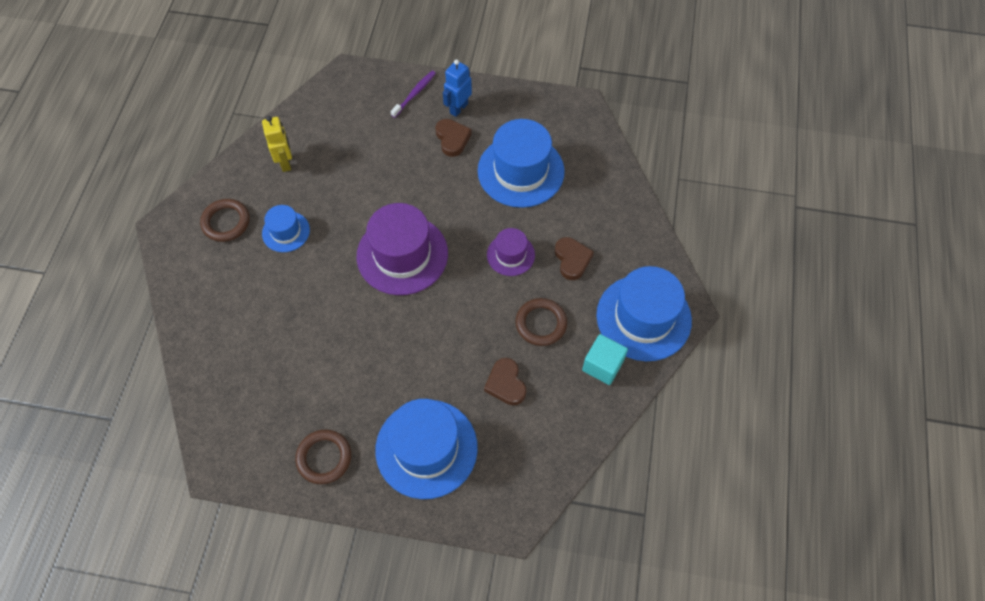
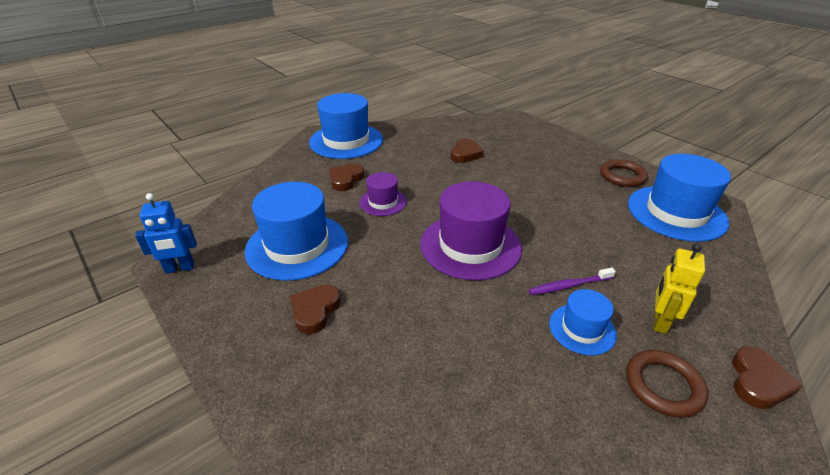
camera: 140 degrees left, 25 degrees down
(172, 260) = (758, 381): none -> brown heart
(285, 162) = (538, 417): yellow robot -> yellow robot (660, 321)
(414, 94) = (285, 396): purple toothbrush -> purple toothbrush (569, 285)
(426, 448) = (544, 153): blue hat -> blue hat (676, 213)
(458, 108) = (265, 339): blue robot -> blue robot (179, 268)
(541, 323) = (410, 165): brown ring -> none
(602, 365) = (398, 137): turquoise cube -> none

